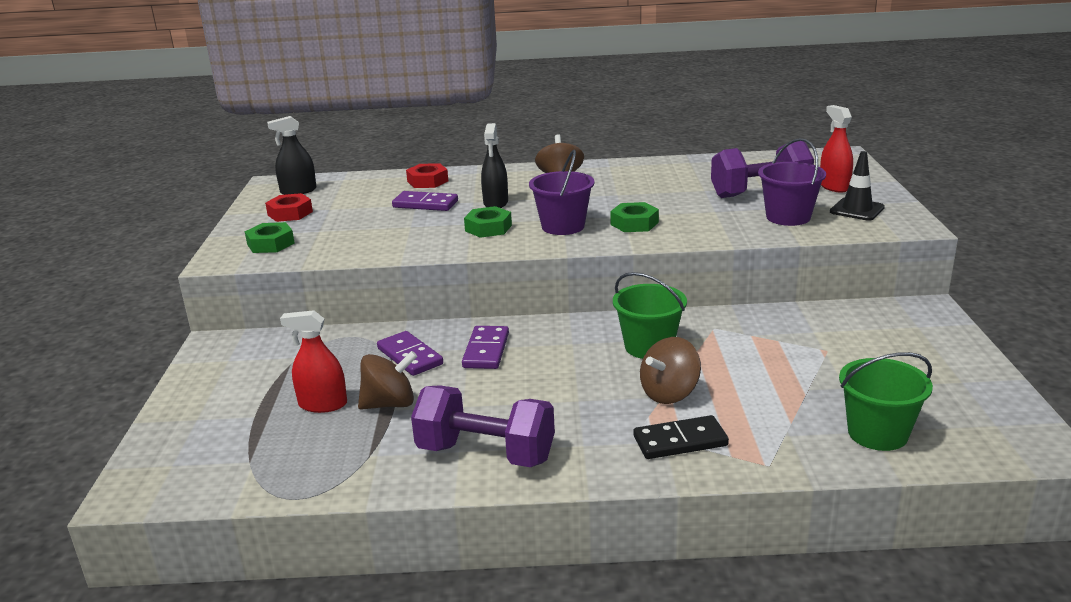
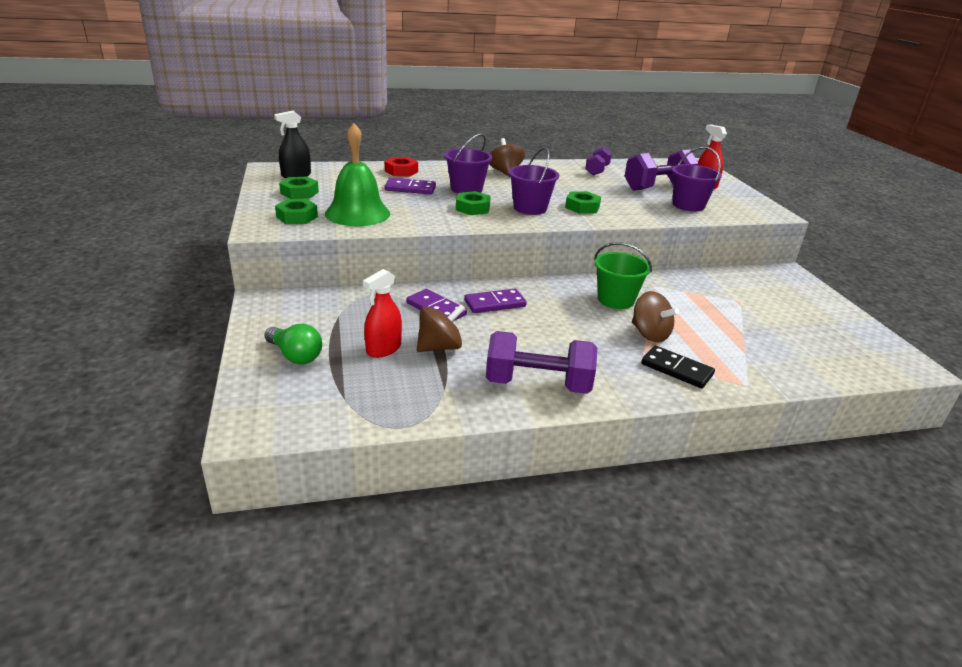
camera: 15 degrees left, 5 degrees up
(219, 410) = (295, 355): none -> green light bulb
(290, 213) = (299, 193): red nut -> green nut
(323, 404) = (383, 349): red spray bottle -> red spray bottle turned 45 degrees counterclockwise
(343, 238) = (357, 213): none -> green bell
(486, 350) = (495, 304): purple domino -> purple domino turned 75 degrees clockwise
(496, 203) = (466, 189): black spray bottle -> purple bucket
(669, 393) = (649, 334): brown spinning top -> brown spinning top turned 75 degrees counterclockwise
(680, 441) = (676, 369): black domino -> black domino turned 60 degrees clockwise
(688, 171) = (597, 171): none -> purple dumbbell
(857, 210) = (731, 201): black traffic cone -> none
(877, 433) = (806, 359): green bucket -> none

